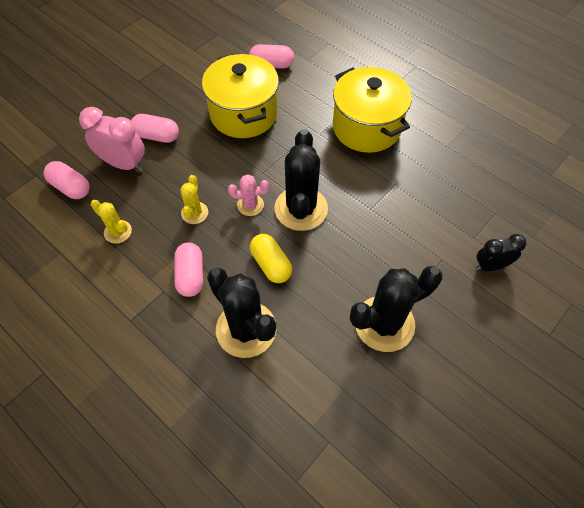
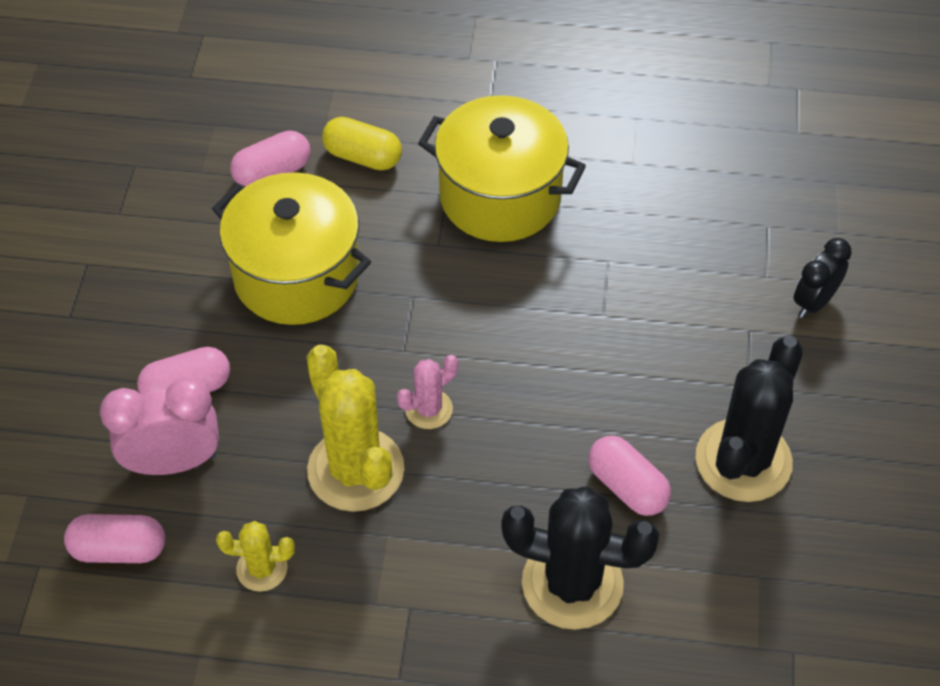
camera: 35 degrees left, 5 degrees down
(191, 275) = (430, 561): pink capsule -> pink capsule (627, 486)
(194, 213) = (355, 470): yellow cactus -> yellow cactus, size x1.98
(271, 264) = (531, 475): yellow capsule -> yellow capsule (362, 157)
(301, 209) = (506, 371): black cactus -> none

